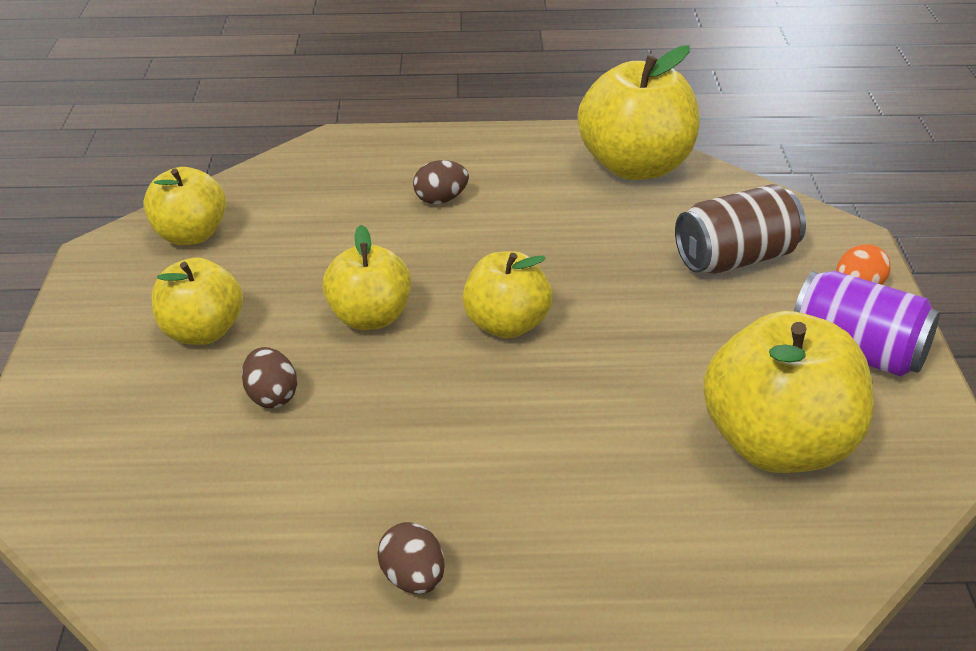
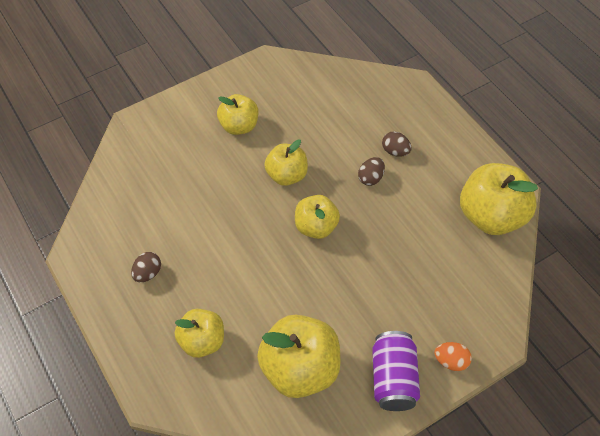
camera: 60 degrees right, 20 degrees up
(190, 235) = (299, 80): yellow apple -> yellow apple (202, 341)
(271, 397) = (216, 172): brown egg -> brown egg (371, 178)
(736, 259) = (438, 296): brown can -> none

